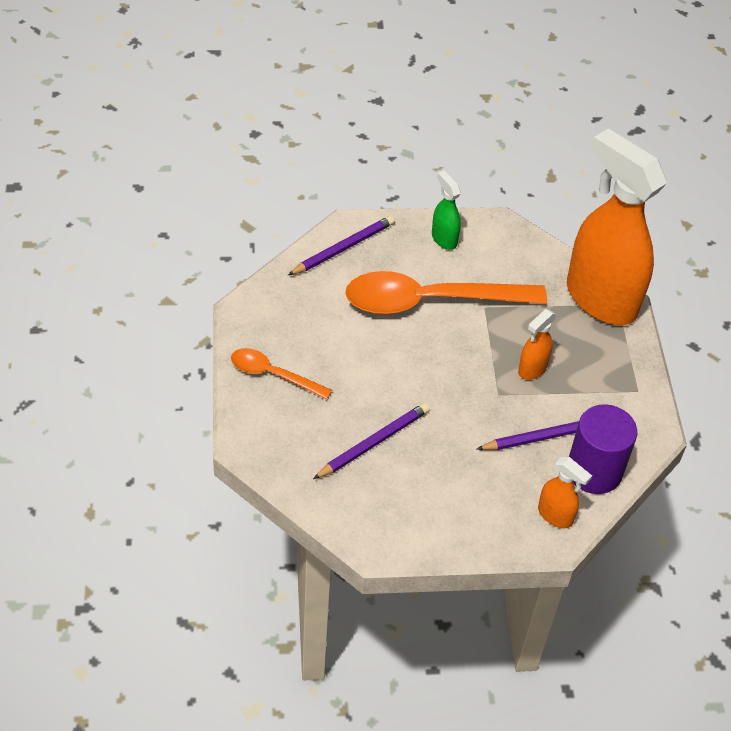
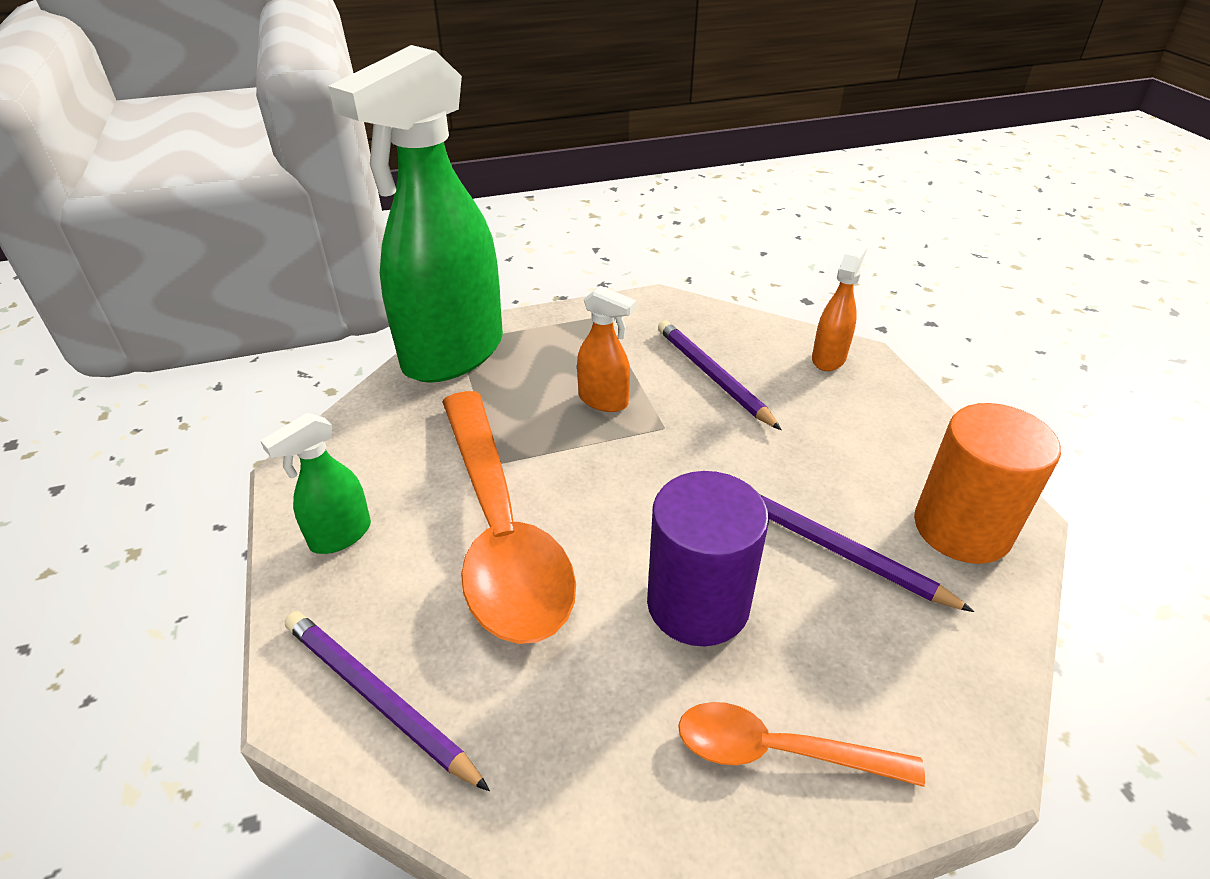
camera: 100 degrees left, 10 degrees down
(272, 374) = (777, 751): orange spoon -> orange spoon turned 90 degrees clockwise
(372, 511) = (962, 528): none -> orange cylinder
(594, 471) = (742, 336): purple cylinder -> purple cylinder (698, 603)
(600, 299) = (452, 354): orange spray bottle -> green spray bottle

